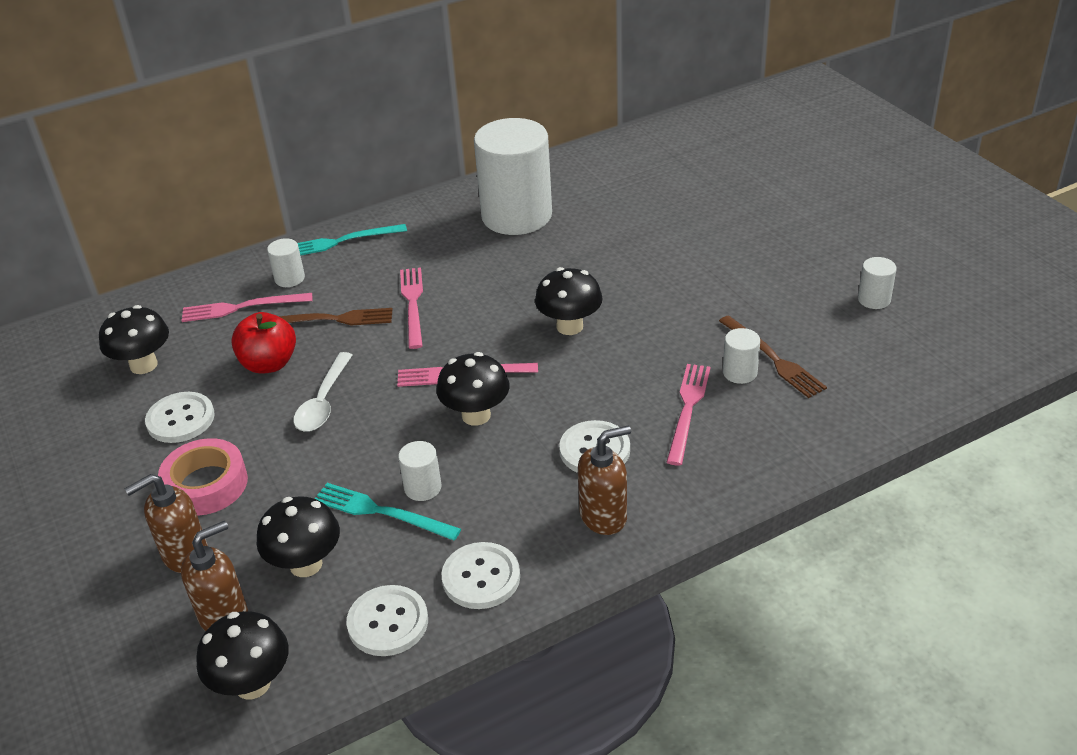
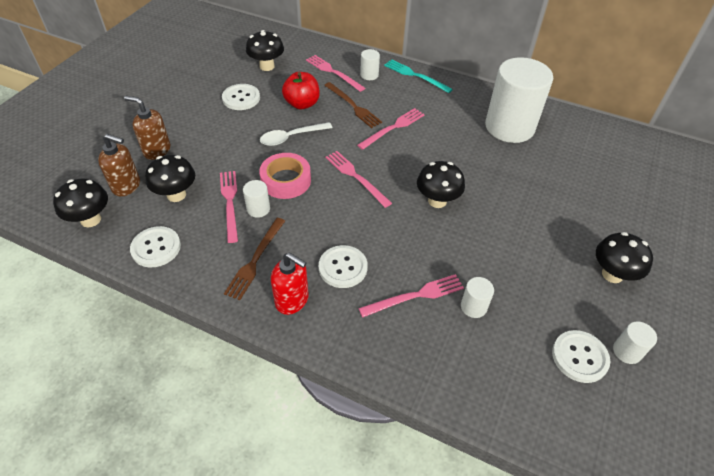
camera: 50 degrees right, 10 degrees up
(206, 485) = (205, 131): pink tape -> pink tape (286, 180)
(381, 512) = (230, 202): turquoise fork -> pink fork
(476, 415) = (329, 200): black mushroom -> black mushroom (612, 274)
(481, 577) = (209, 269): white button -> white button (579, 357)
(604, 516) = (292, 300): brown soap dispenser -> red soap dispenser
(773, 358) = (504, 319): brown fork -> brown fork (255, 260)

